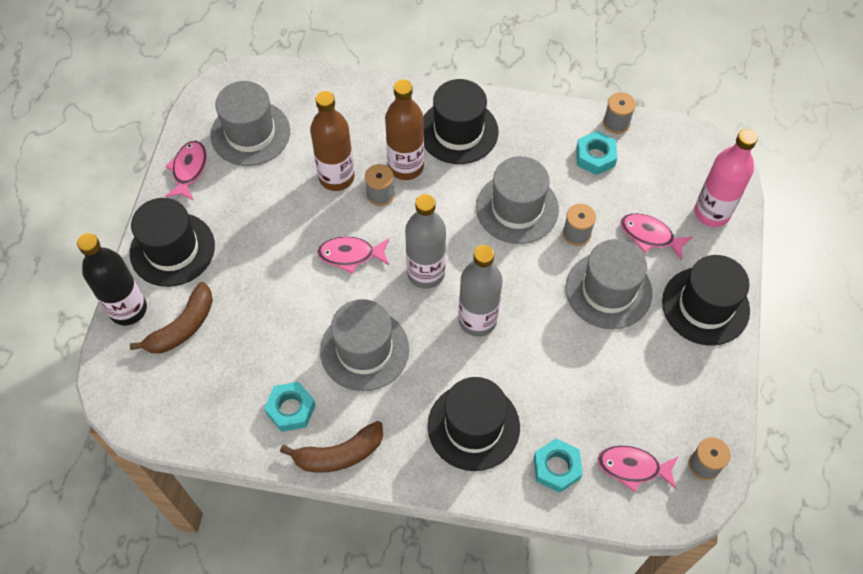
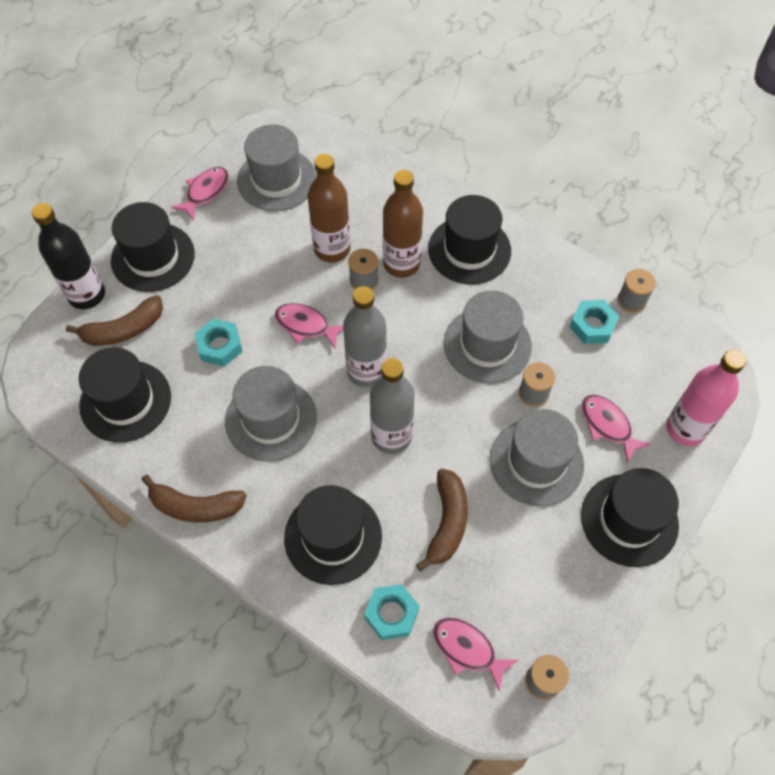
camera: 25 degrees right, 0 degrees up
(221, 390) = (125, 401): none -> black hat
(291, 409) = (175, 445): turquoise nut -> turquoise nut (219, 346)
(562, 372) = (447, 522): none -> brown banana

